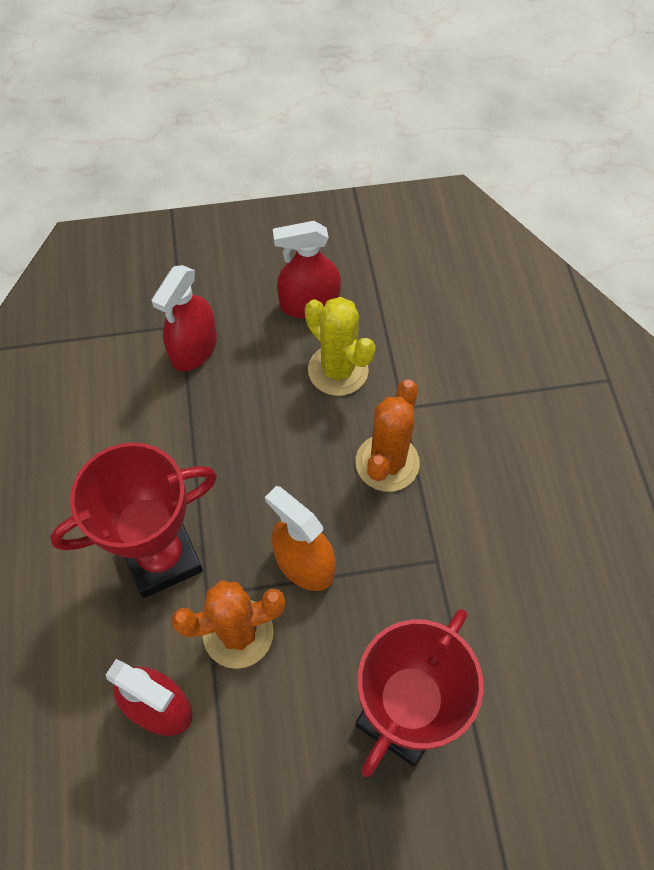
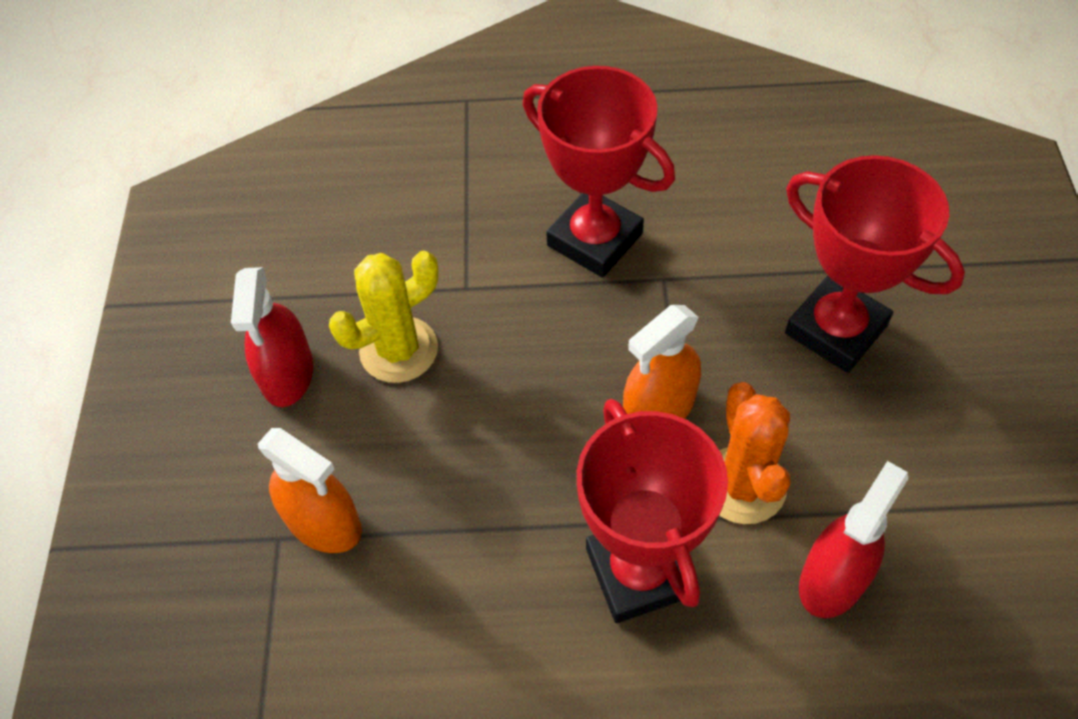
camera: 80 degrees left, 5 degrees down
(194, 348) = (323, 522): red spray bottle -> orange spray bottle
(387, 463) = (538, 311): orange cactus -> none
(469, 500) = (595, 239): none -> red trophy

